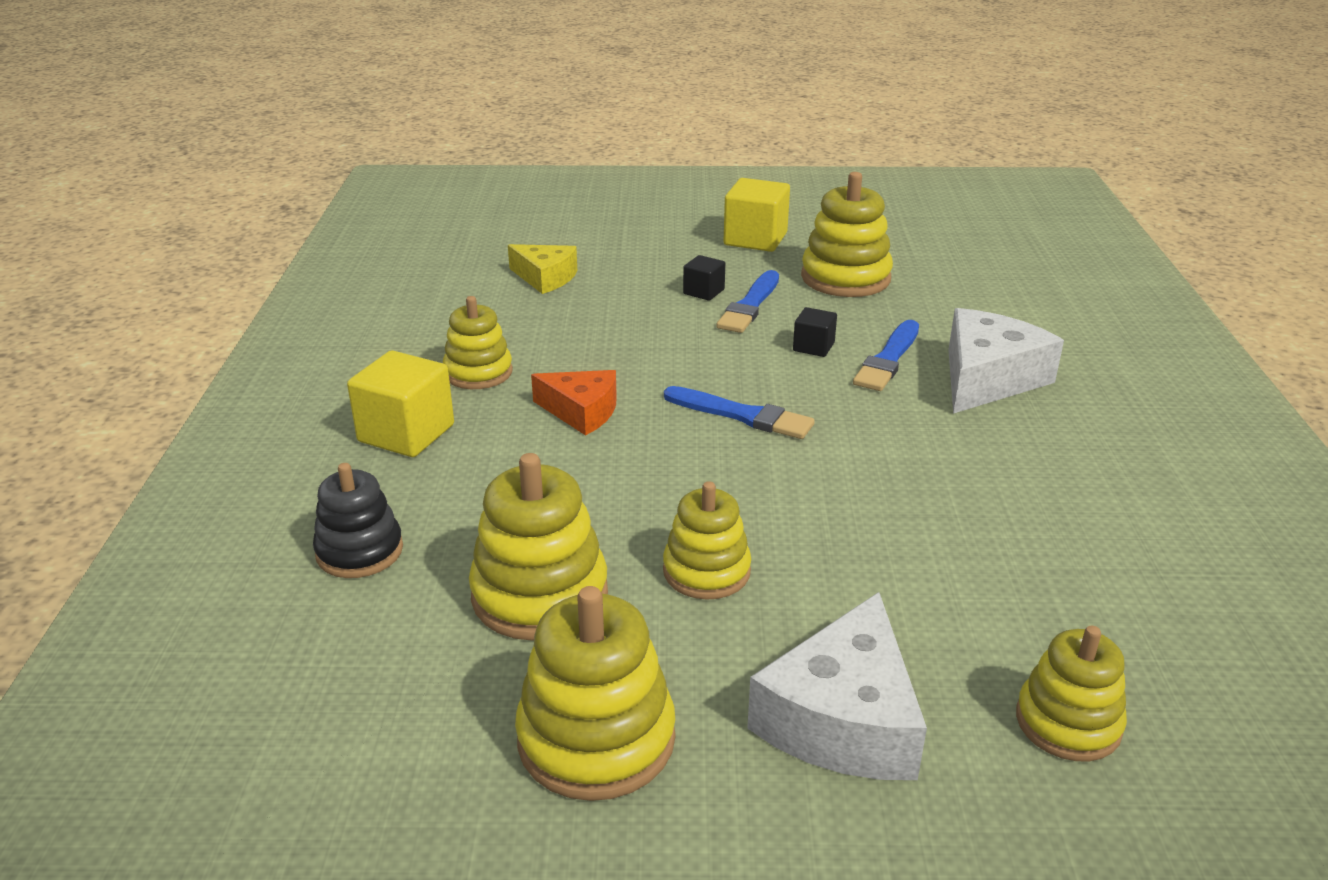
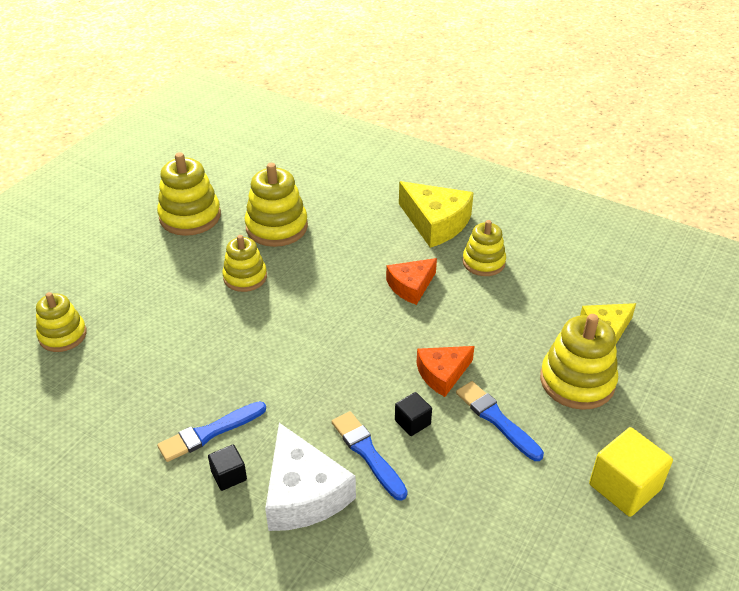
camera: 120 degrees right, 10 degrees up
(359, 551) = (349, 190): black stacking toy -> none
(406, 433) = (435, 223): yellow cube -> yellow cheese
(703, 292) = (535, 404): black cube -> black cube (229, 475)
(721, 348) = (442, 374): none -> orange cheese
(742, 415) = (357, 347): blue brush -> blue brush (209, 433)
(843, 719) = (133, 276): white cheese -> none
(845, 278) = (511, 507): yellow stacking toy -> yellow stacking toy (577, 381)

